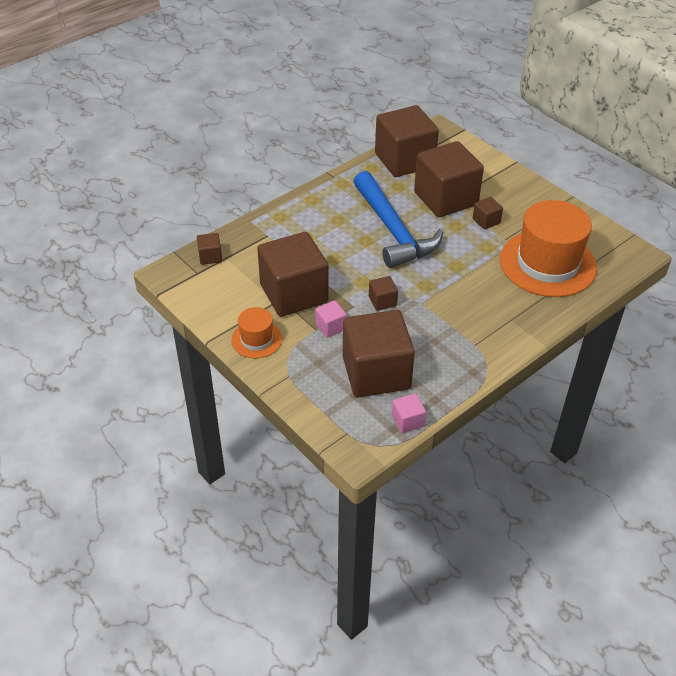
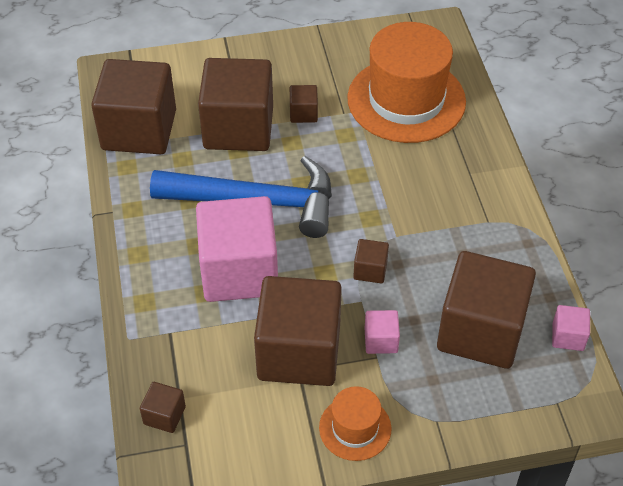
camera: 60 degrees left, 5 degrees up
(333, 244) = (239, 271): none -> pink cube

